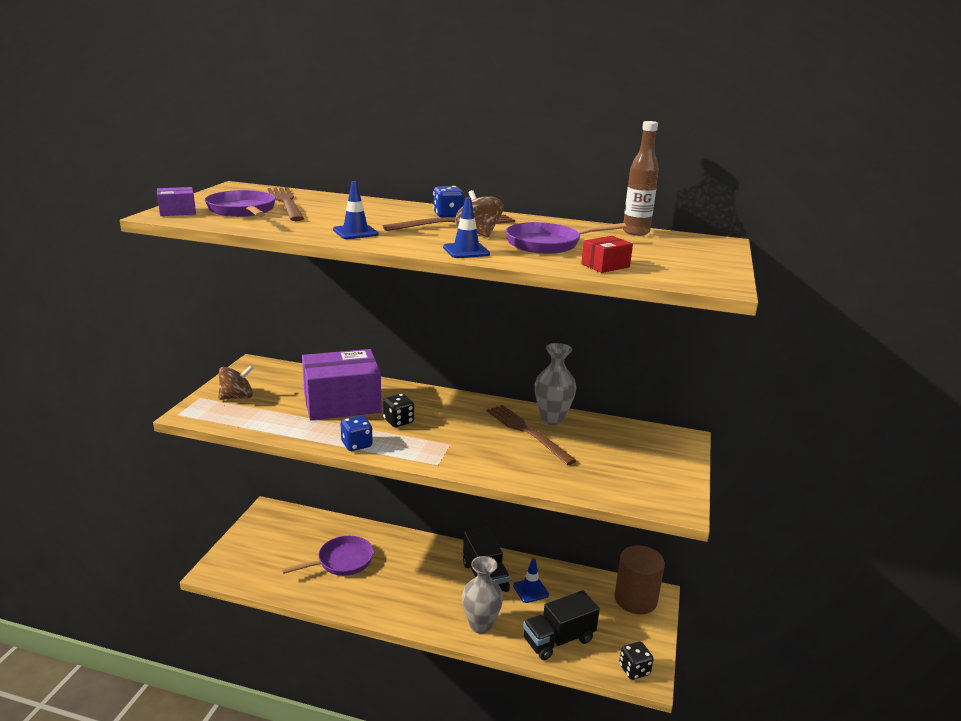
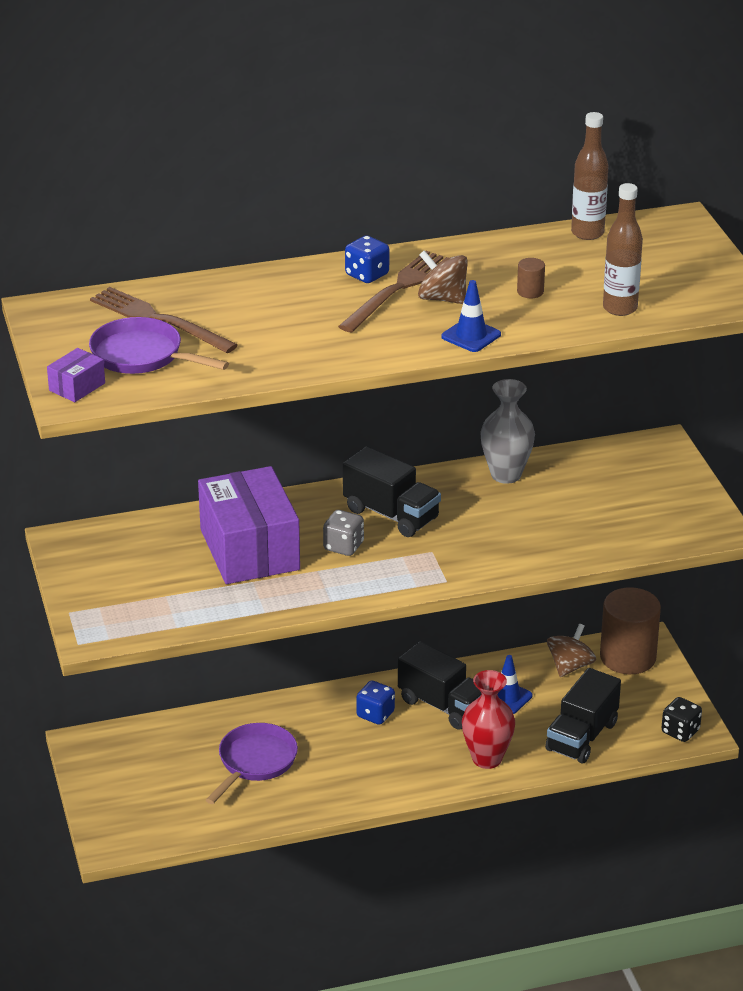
camera: 30 degrees left, 10 degrees up
(237, 397) = (114, 593): brown spinning top -> brown spinning top (570, 666)
(342, 403) = (249, 549): purple box -> purple box turned 60 degrees counterclockwise
(355, 232) = (322, 347): blue traffic cone -> none
(356, 444) = (334, 594): blue dice -> blue dice (375, 714)
(398, 421) = (343, 546): black dice -> grey dice
(451, 415) = (391, 514): none -> black truck
(480, 625) = (487, 759): grey vase -> red vase
(527, 432) = (496, 503): brown fork -> none
(547, 244) = (530, 292): purple pan -> brown cylinder
(605, 265) = (620, 308): red box -> brown bottle

